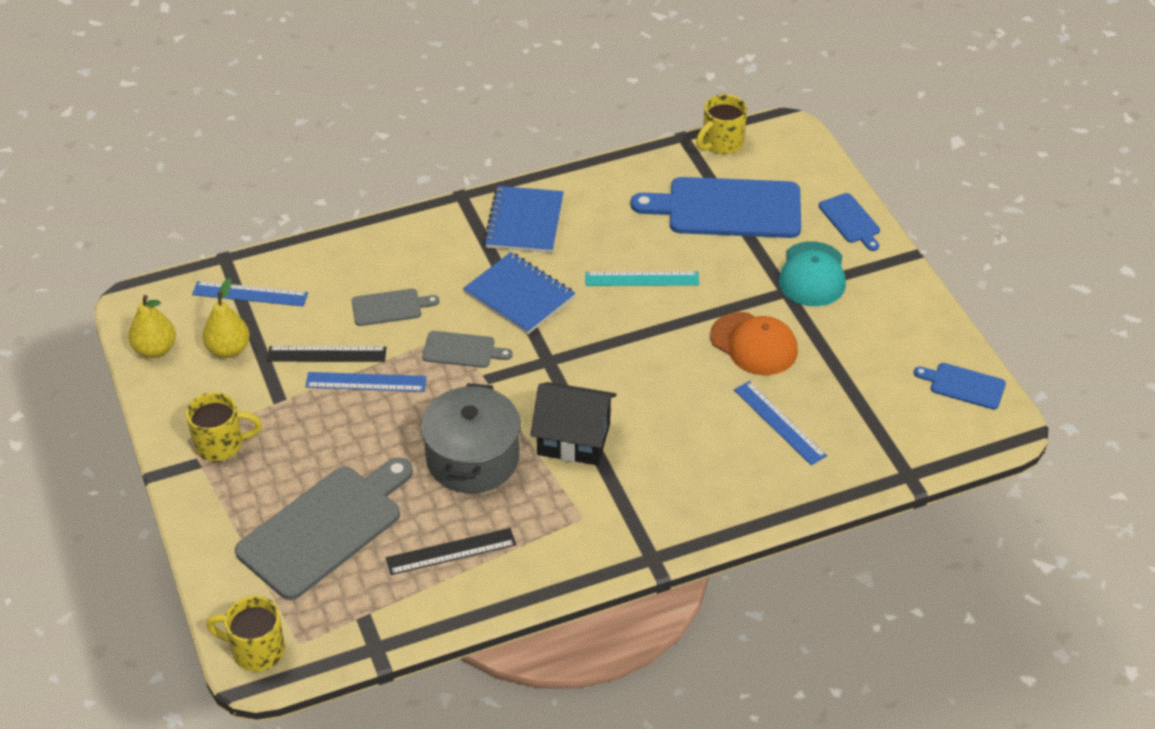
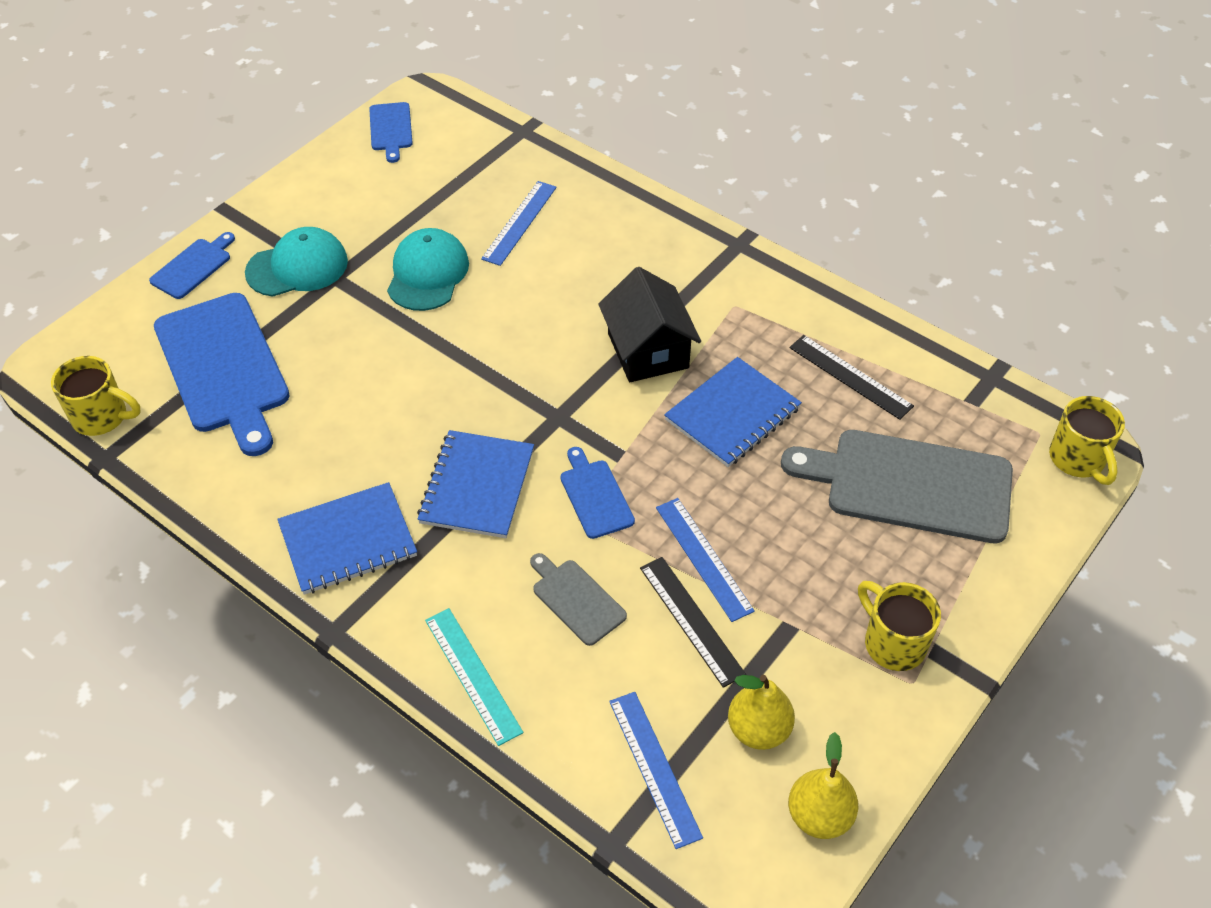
camera: 120 degrees left, 5 degrees up
(462, 350) = (595, 496): grey cutting board -> blue cutting board
(472, 458) = (732, 414): grey pot -> blue notebook
(642, 279) = (384, 393): turquoise ruler -> turquoise ruler (473, 675)
(754, 344) = (427, 273): orange cap -> turquoise cap

